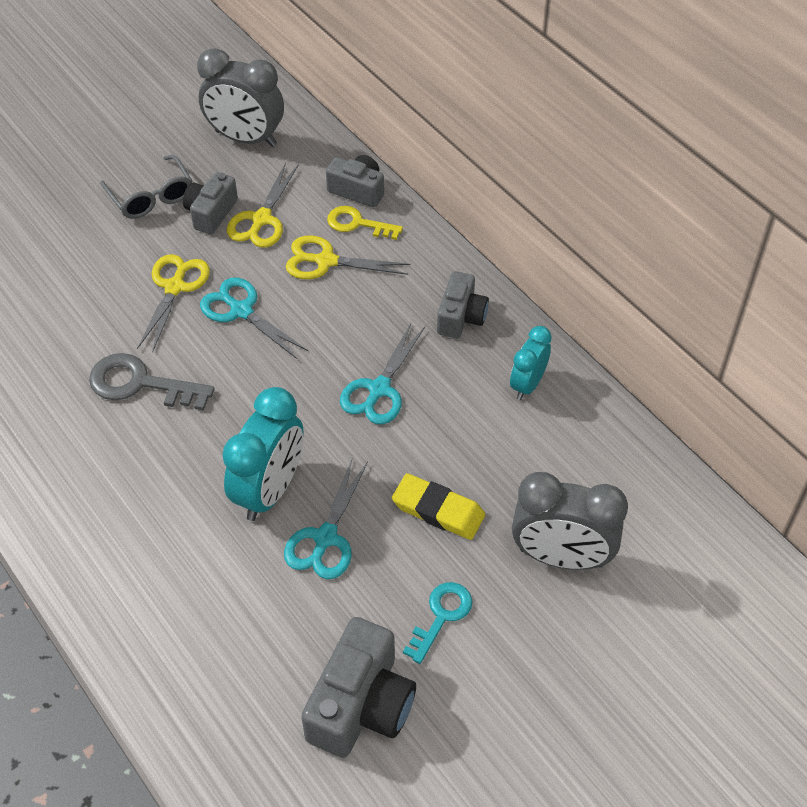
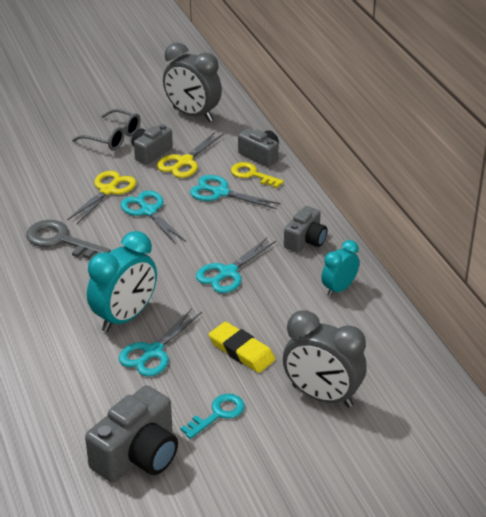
camera: 15 degrees right, 15 degrees down
(151, 197) = (113, 137): grey glasses -> grey glasses turned 45 degrees counterclockwise
(326, 261) = (220, 192): yellow scissors -> turquoise scissors

